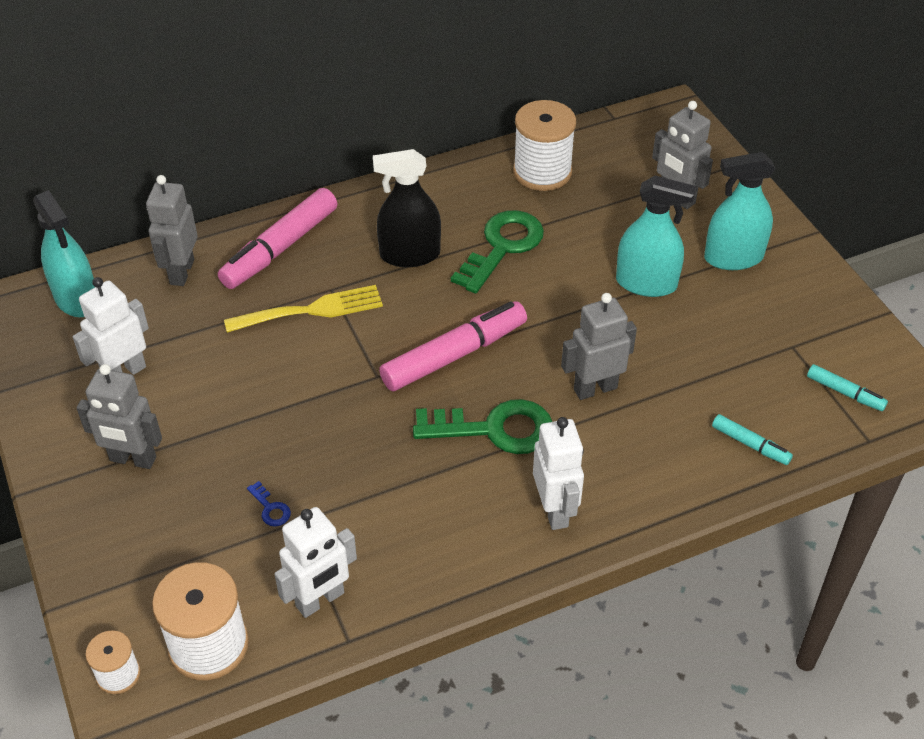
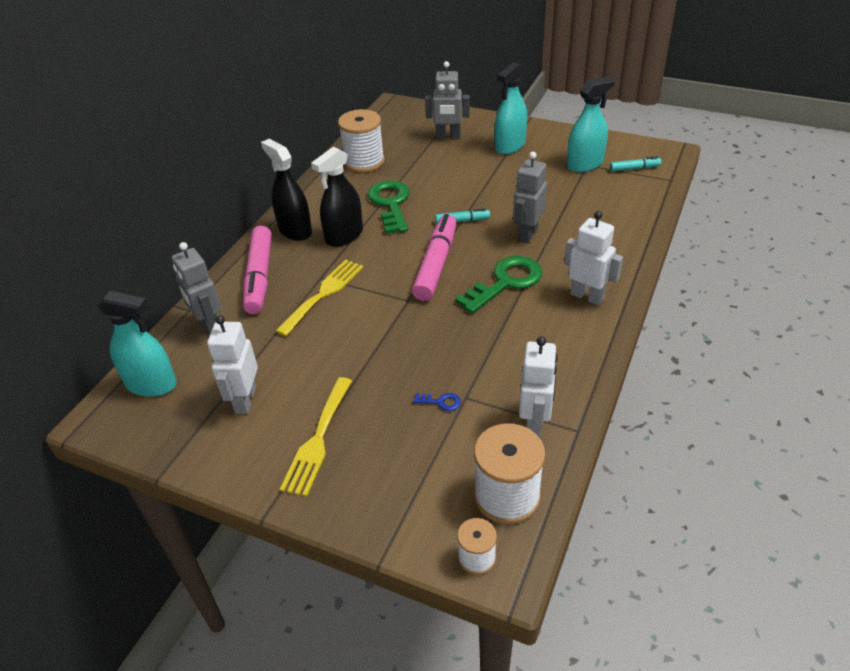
camera: 40 degrees left, 5 degrees down
(133, 459) = (317, 440): grey robot -> yellow fork
(372, 215) = (295, 230): none -> black spray bottle
(646, 283) = (486, 178): turquoise spray bottle -> turquoise spray bottle (585, 164)
(750, 444) = (628, 212): turquoise marker -> turquoise marker (462, 220)

